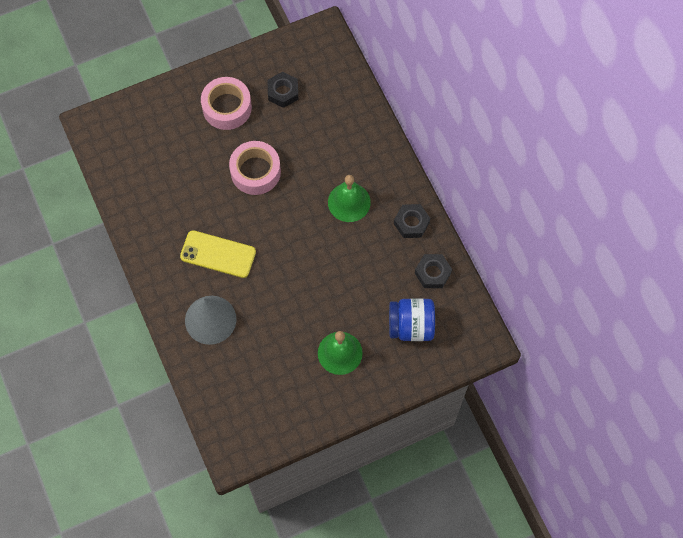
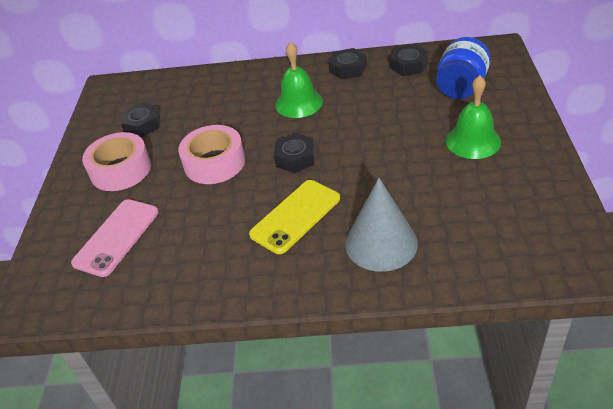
camera: 60 degrees left, 25 degrees down
(162, 145) = (117, 237): none -> pink phone
(279, 228) = (295, 158): none -> black nut

